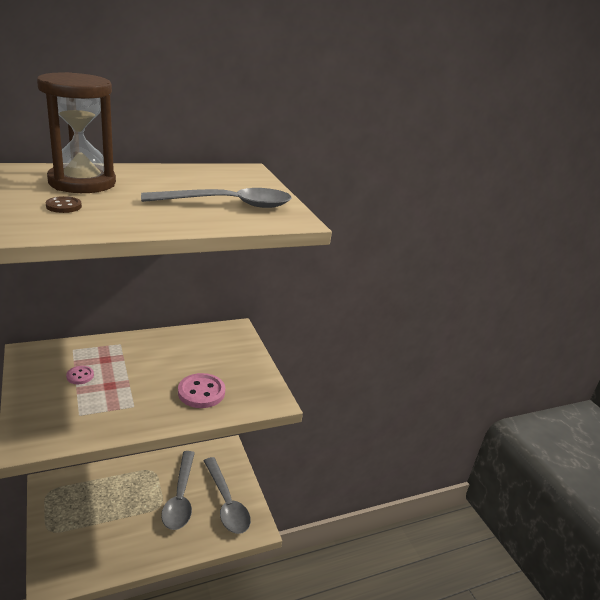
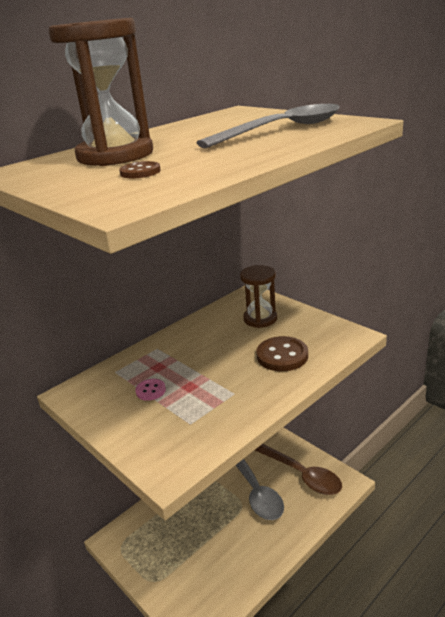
camera: 15 degrees left, 0 degrees up
(201, 392) = (282, 356): pink button -> brown button
(220, 353) = (260, 319): none -> brown hourglass
(226, 503) = (300, 474): grey spoon -> brown spoon

